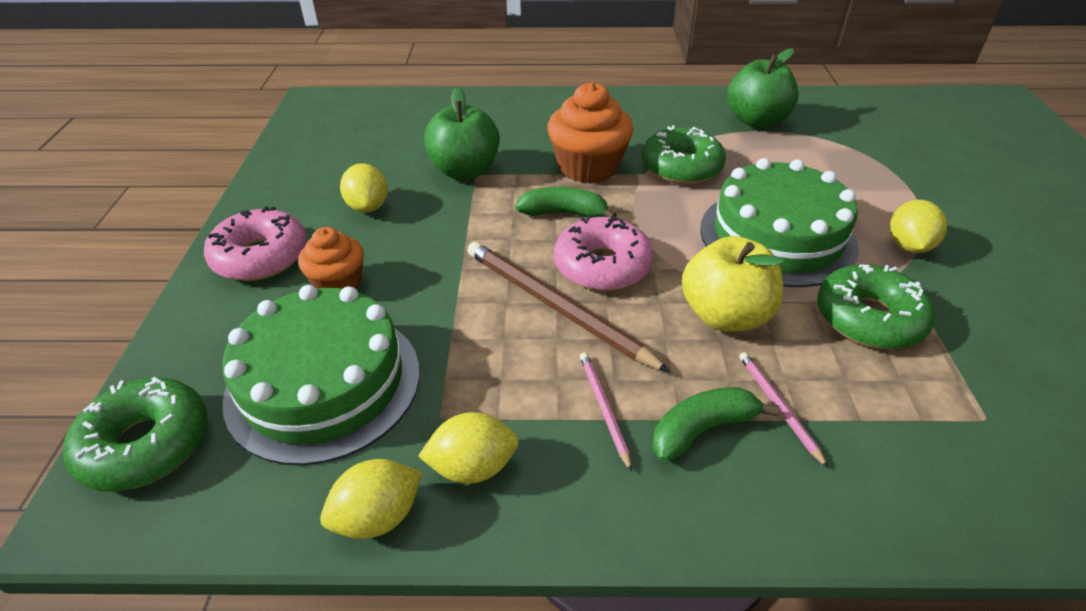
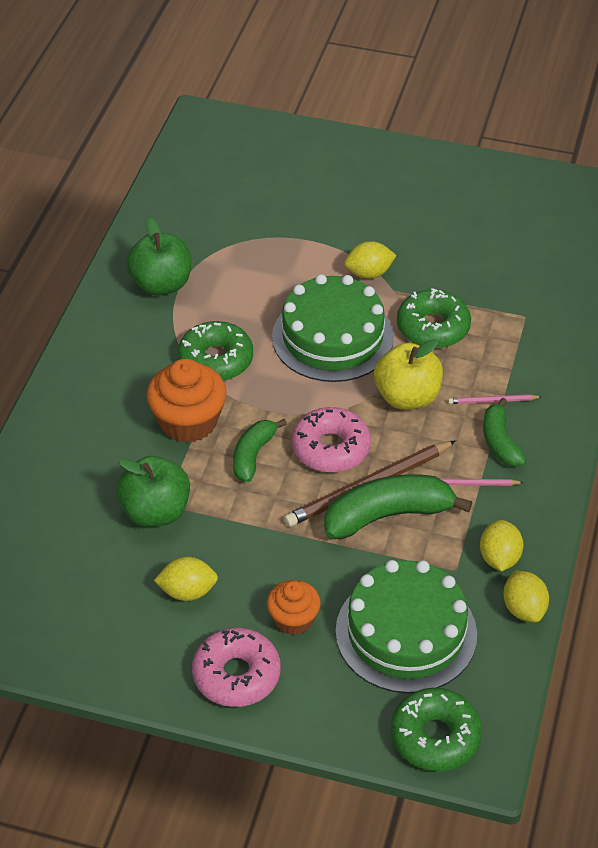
camera: 75 degrees left, 5 degrees up
(515, 332) = (388, 515): none -> green banana
(908, 246) = (369, 273): yellow lemon -> yellow lemon turned 45 degrees counterclockwise

